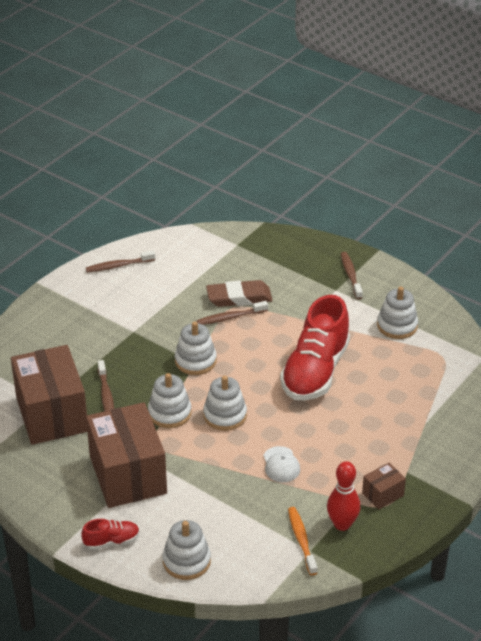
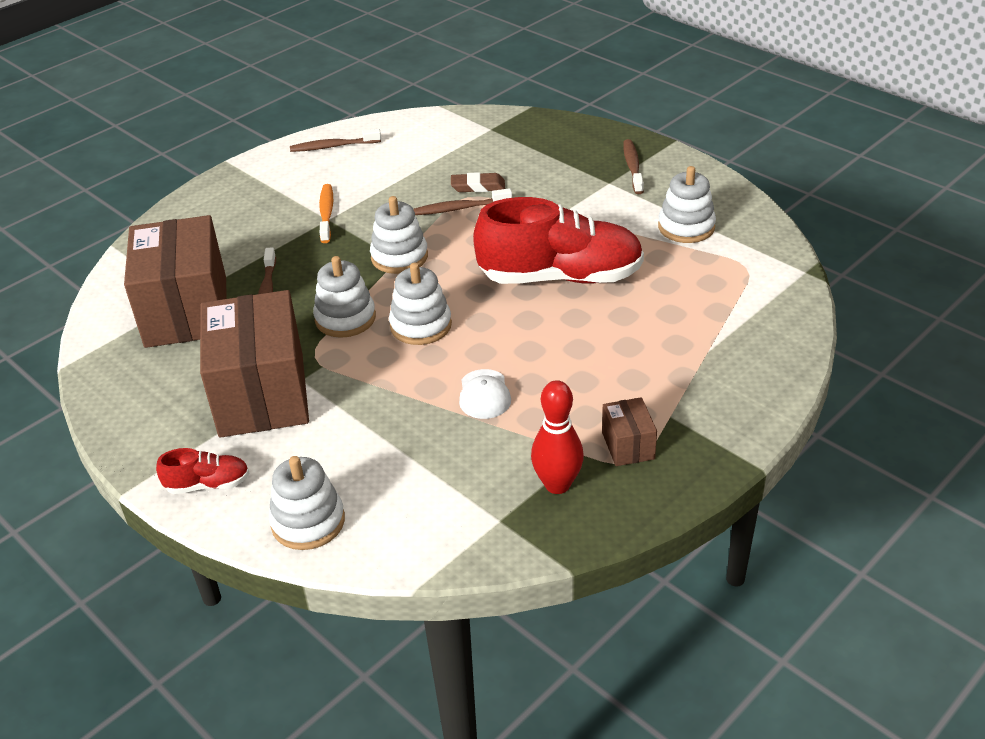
camera: 10 degrees right, 0 degrees up
(239, 297) = (478, 186): brown eraser -> brown eraser, size x0.63
(301, 540) = (490, 503): orange toothbrush -> orange toothbrush (326, 213)
(315, 371) = (560, 277): red shoe -> red shoe turned 120 degrees counterclockwise
(383, 494) = (628, 445): brown box -> brown box turned 75 degrees counterclockwise

